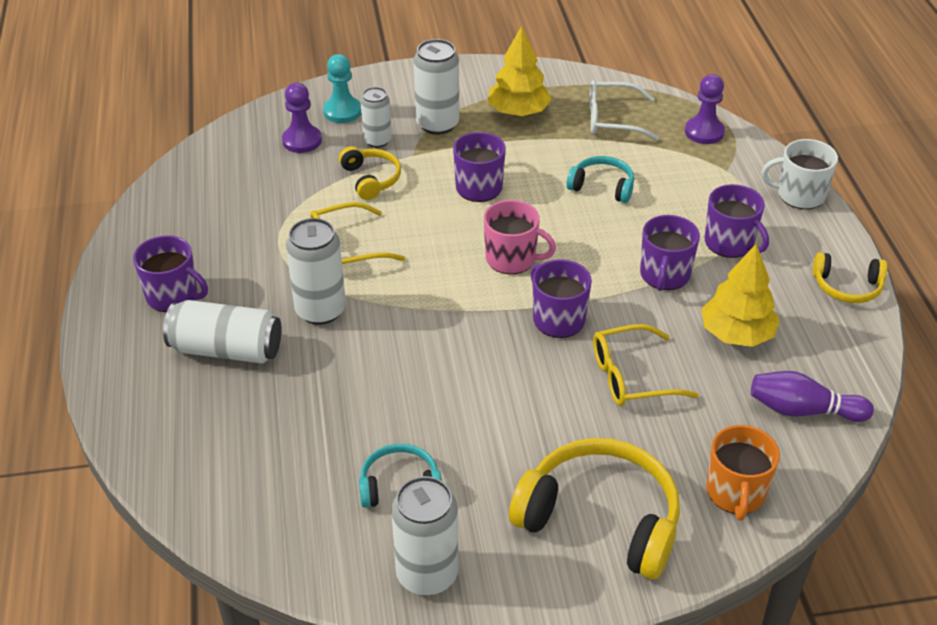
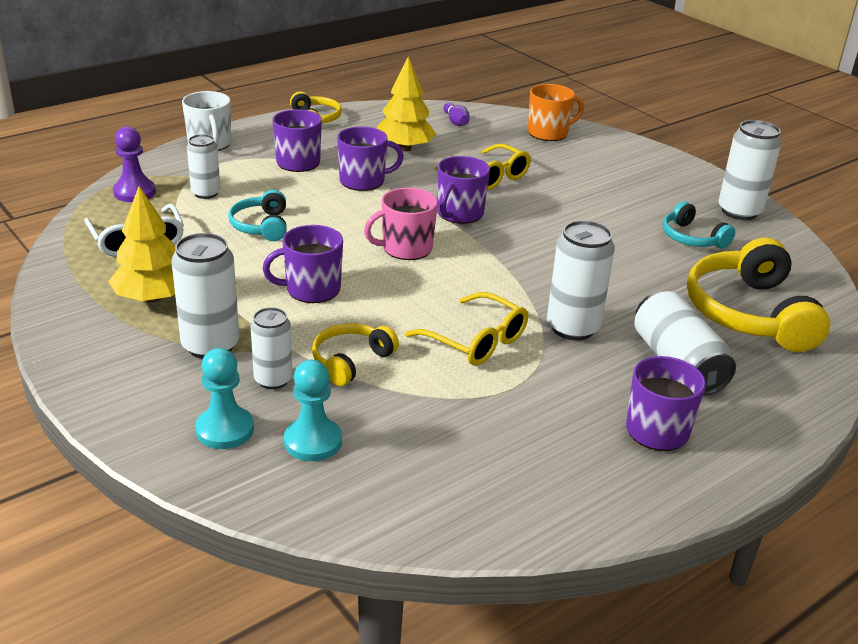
camera: 120 degrees left, 10 degrees down
(302, 141) = (313, 441): purple pawn -> turquoise pawn
(512, 259) = (405, 248): pink mug -> pink mug turned 105 degrees counterclockwise
(600, 519) = (622, 167): yellow headphones -> yellow headphones (749, 313)
(683, 170) = (206, 193): none -> white can
(803, 410) = (456, 122): purple bowling pin -> purple bowling pin, size x0.63

